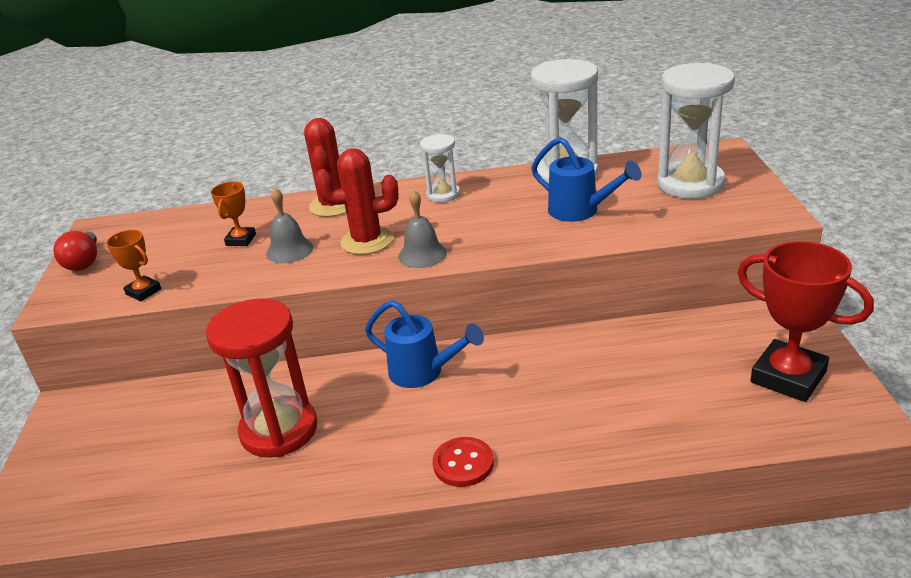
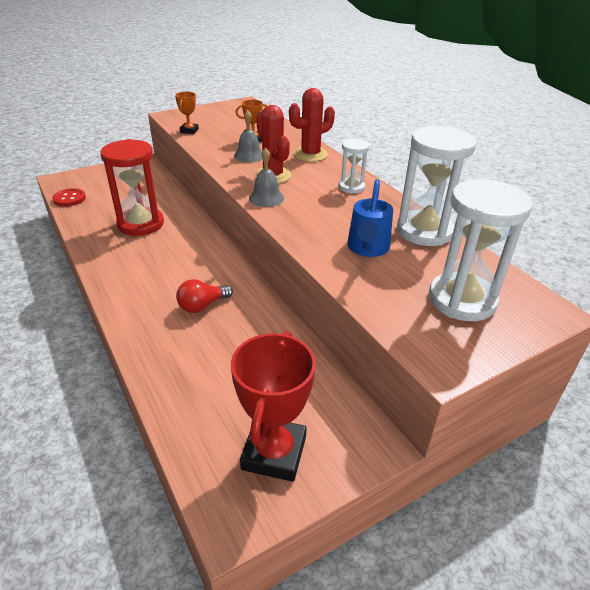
camera: 60 degrees right, 5 degrees up
(84, 262) = (210, 110): red light bulb -> red light bulb (202, 306)
(423, 372) = (208, 257): blue watering can -> none
(463, 463) = (125, 295): red button -> red button (69, 199)

